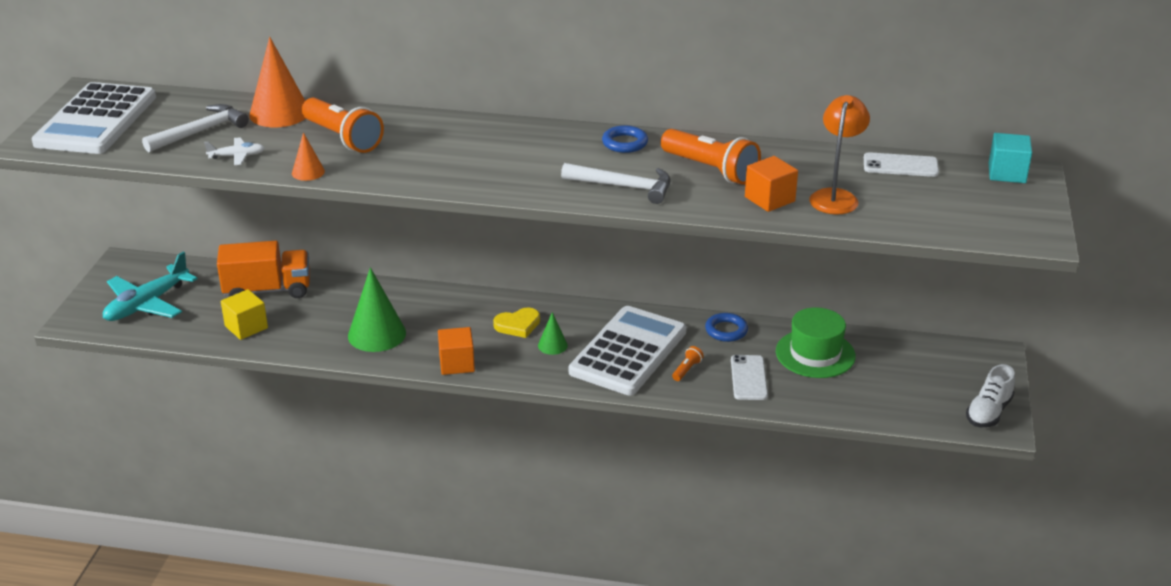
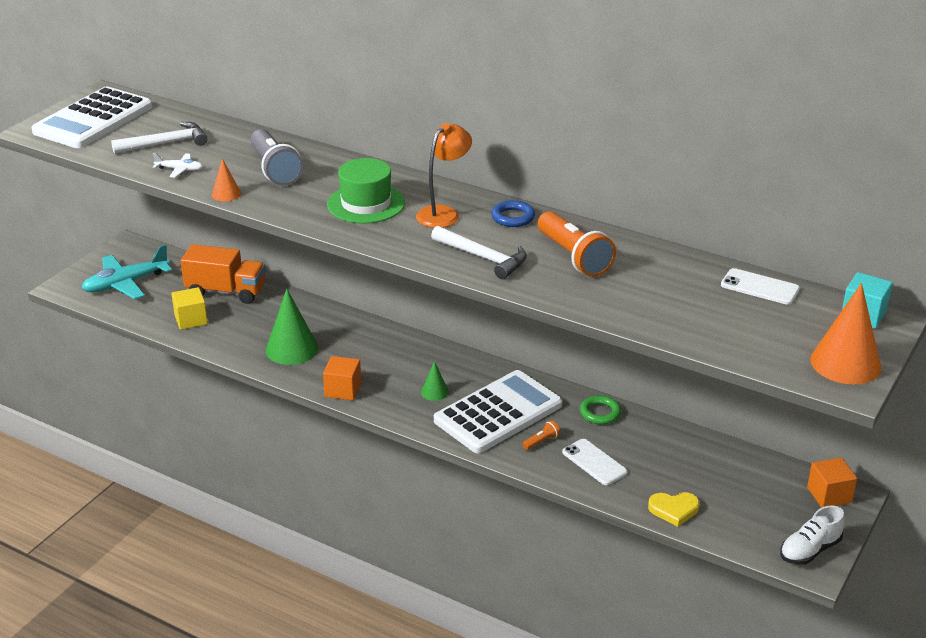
camera: 20 degrees right, 0 degrees up
(279, 113) = (239, 138): orange cone -> orange cone (845, 363)
(343, 138) = (274, 169): orange flashlight -> grey flashlight
(518, 325) = (415, 367): yellow heart -> yellow heart (674, 510)
(726, 330) = (600, 413): blue ring -> green ring
(749, 378) = (594, 462): white phone -> white phone turned 60 degrees counterclockwise
(769, 199) = (609, 295): orange cube -> orange cube (829, 495)
(815, 354) = (671, 454): green hat -> green hat (366, 204)
(835, 196) = (674, 305): orange lamp -> orange lamp (443, 213)

